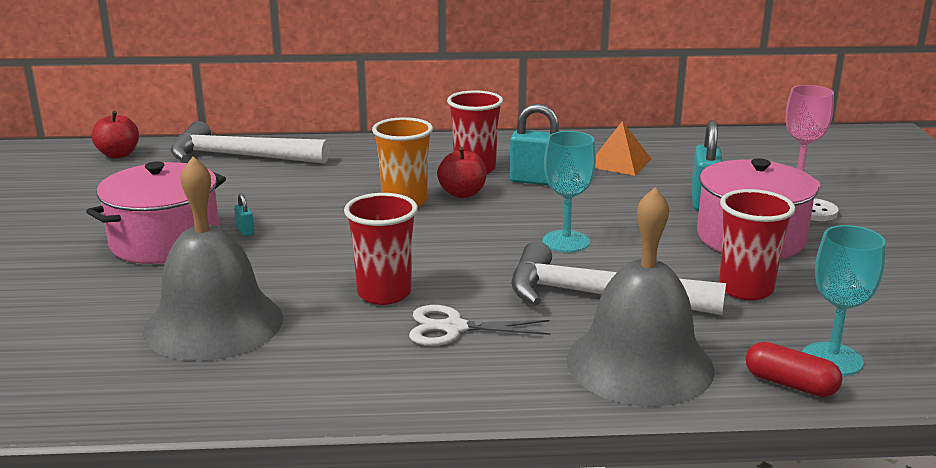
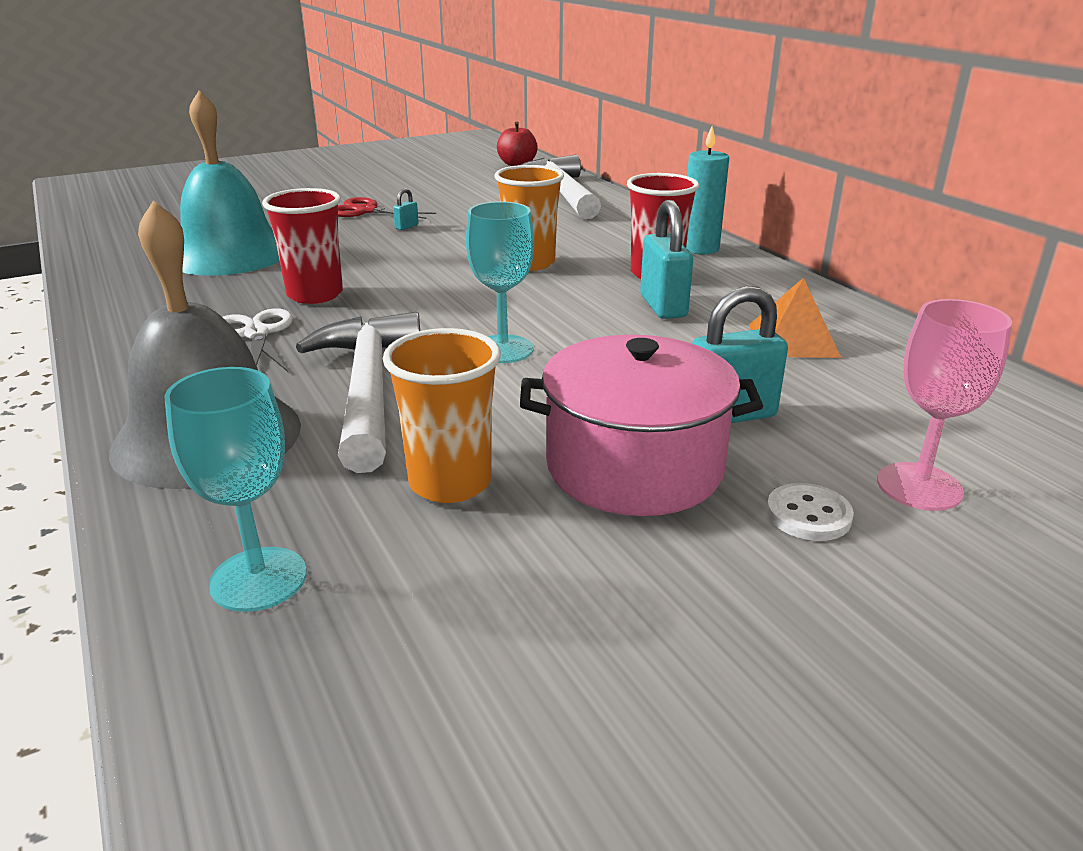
camera: 65 degrees right, 5 degrees up
(165, 241) = (366, 211): pink pot -> red scissors
(213, 323) = (230, 254): grey bell -> turquoise bell
(440, 146) = (700, 248): none -> turquoise candle
(462, 193) = (580, 281): red apple -> none
(746, 289) = (450, 483): red cup -> orange cup
(790, 384) = (175, 548): red capsule -> none

